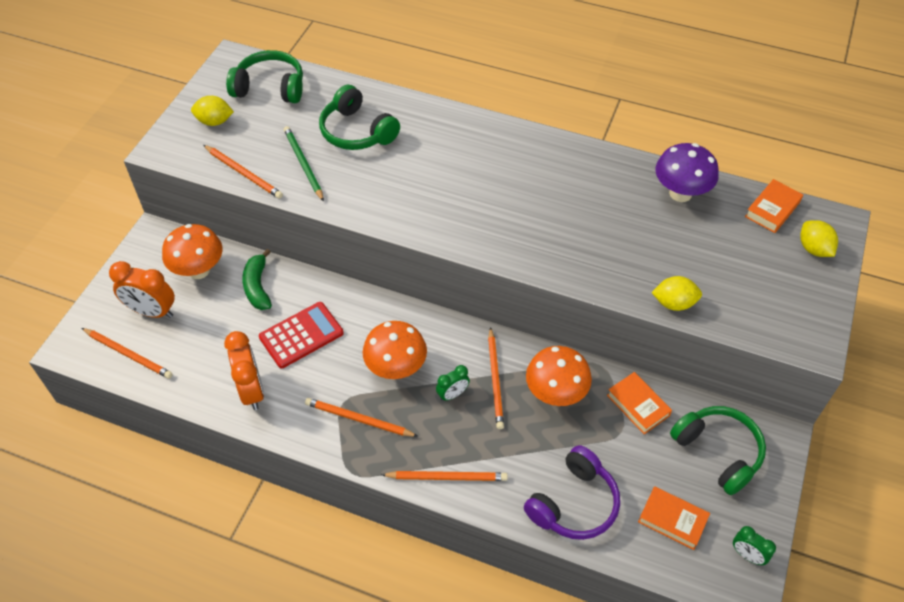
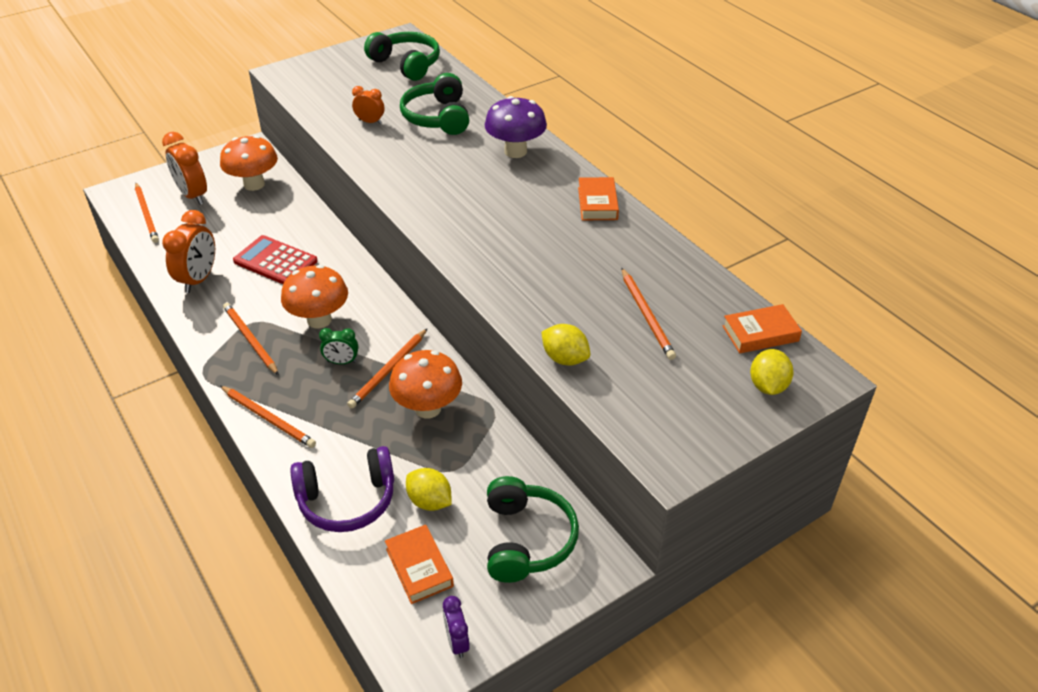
camera: 35 degrees right, 10 degrees down
(214, 121) = (339, 70): yellow lemon -> yellow lemon (429, 501)
(244, 173) = (319, 110): orange pencil -> orange pencil (646, 316)
(257, 287) = (282, 214): green banana -> none
(301, 335) = (275, 261): red calculator -> red calculator turned 150 degrees counterclockwise
(303, 164) = (370, 122): green pencil -> orange clock
(638, 405) = (492, 458): orange book -> orange book (597, 203)
(680, 193) = (676, 279): purple mushroom -> purple mushroom (515, 151)
(747, 555) = (457, 642): green clock -> purple clock

